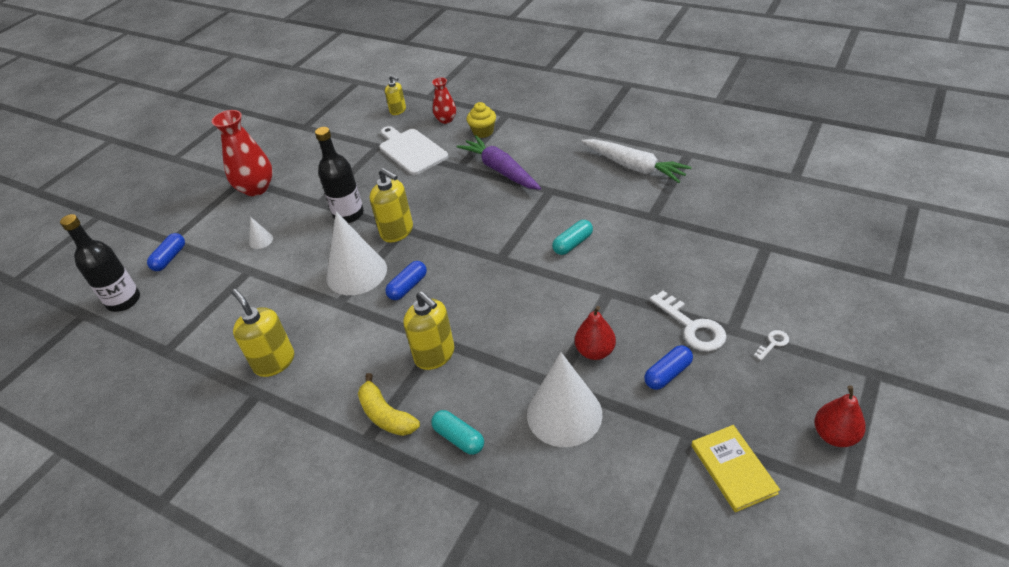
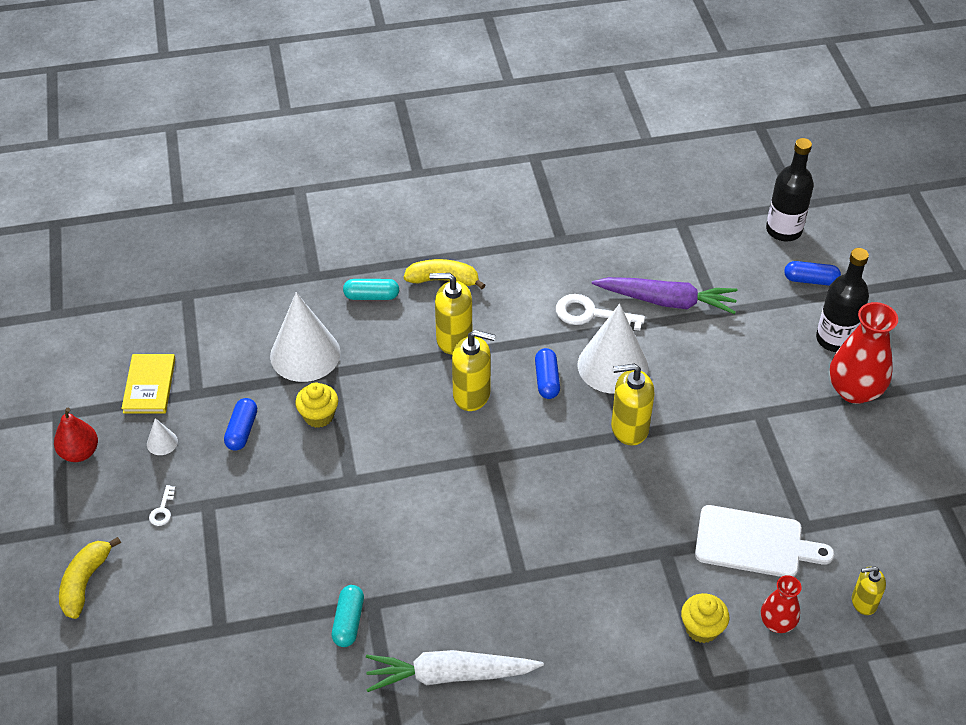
camera: 135 degrees right, 5 degrees up
(170, 258) = (810, 280): blue capsule -> blue capsule turned 60 degrees counterclockwise
(261, 240) = (753, 342): white cone -> white cone (162, 442)
(274, 362) = (580, 263): yellow soap dispenser -> yellow soap dispenser (472, 394)
(348, 214) = (707, 418): black bottle -> black bottle (835, 339)
(500, 170) = (609, 574): purple carrot -> purple carrot (666, 301)
(573, 244) = (430, 516): turquoise capsule -> turquoise capsule (348, 622)
(595, 351) = (319, 416): red pear -> yellow cupcake
(692, 327) = (246, 487): white key -> white key (591, 314)
(733, 469) = (149, 385): yellow book -> yellow book turned 60 degrees clockwise
(863, 320) = (85, 582): none -> yellow banana

